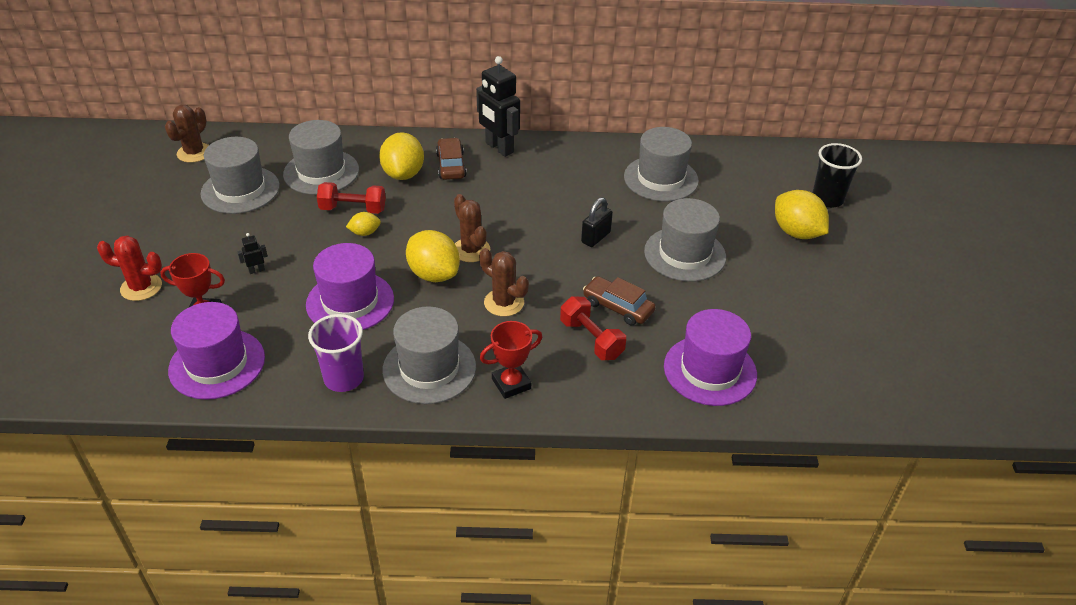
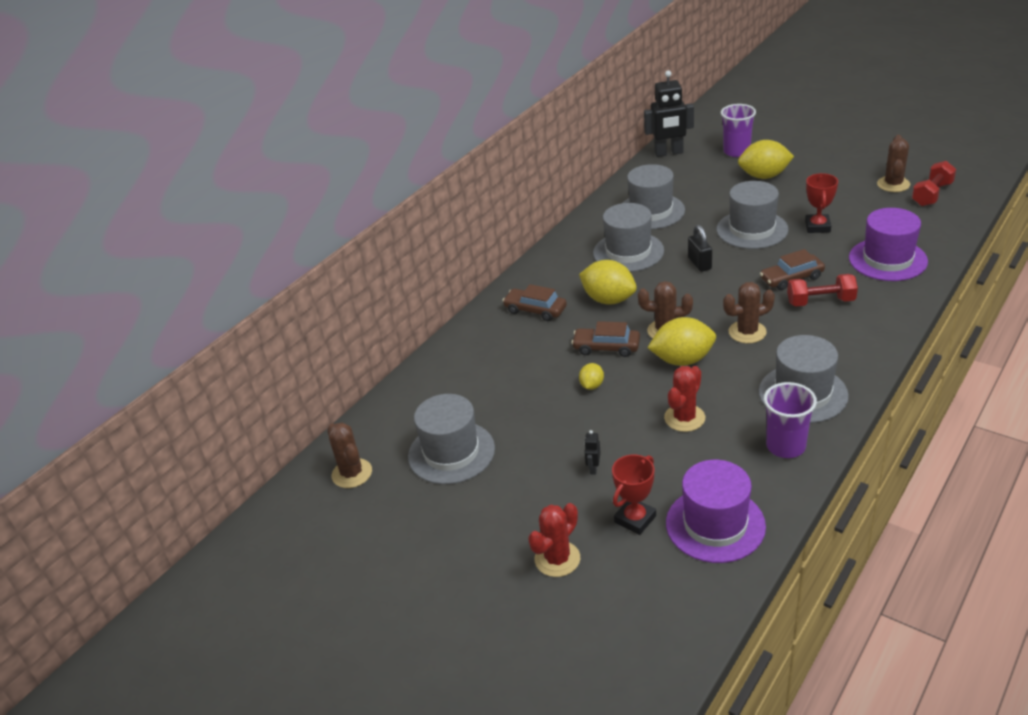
camera: 50 degrees left, 5 degrees down
(321, 172) = (472, 390): grey hat -> grey hat (628, 252)
(350, 302) = (684, 418): purple hat -> red cactus
(353, 209) = (550, 384): red dumbbell -> red dumbbell (932, 194)
(403, 174) = (522, 340): yellow lemon -> yellow lemon (608, 300)
(423, 223) = (606, 347): none -> brown car
(499, 148) = (534, 277): black robot -> black robot (669, 153)
(511, 384) = (847, 355): red trophy -> red trophy (817, 226)
(827, 199) = (736, 151): black cup -> purple cup
(873, 336) = (893, 184): none -> brown cactus

